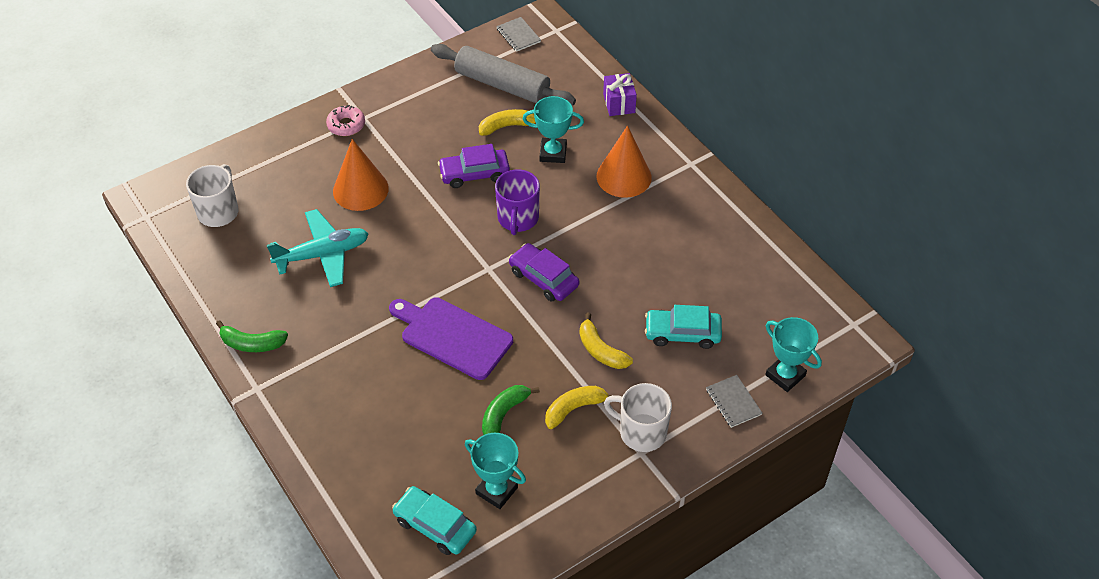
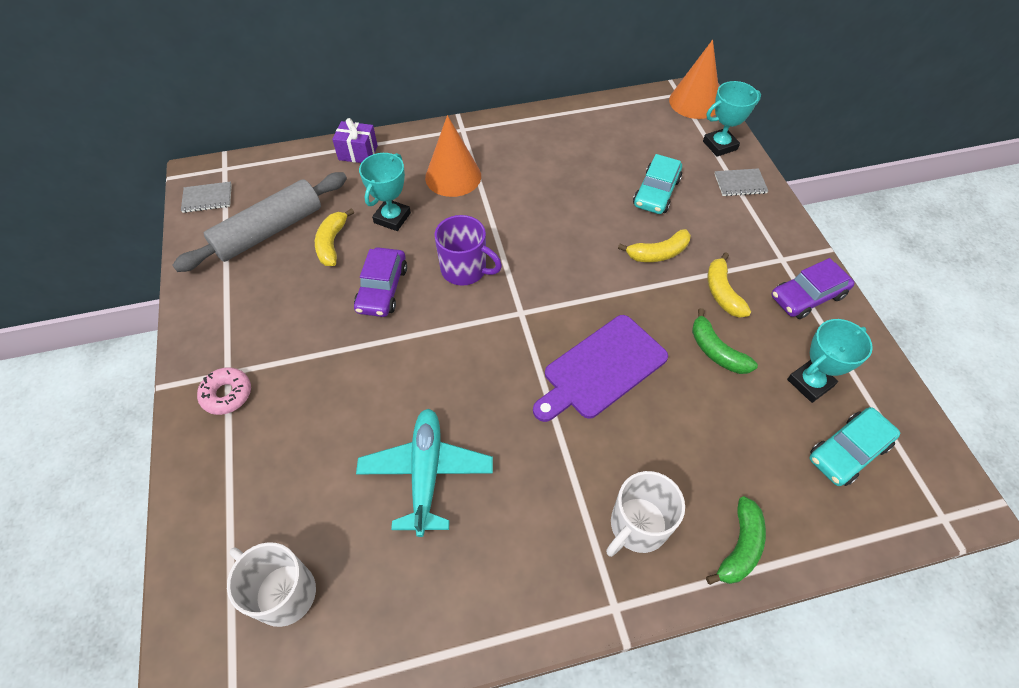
camera: 70 degrees left, 5 degrees up
(252, 344) = (539, 597): green banana -> green banana (740, 547)
(360, 189) = (343, 405): orange cone -> orange cone (694, 102)
(543, 278) = (553, 271): purple car -> purple car (807, 296)
(641, 432) = (759, 252): white mug -> white mug (637, 526)

